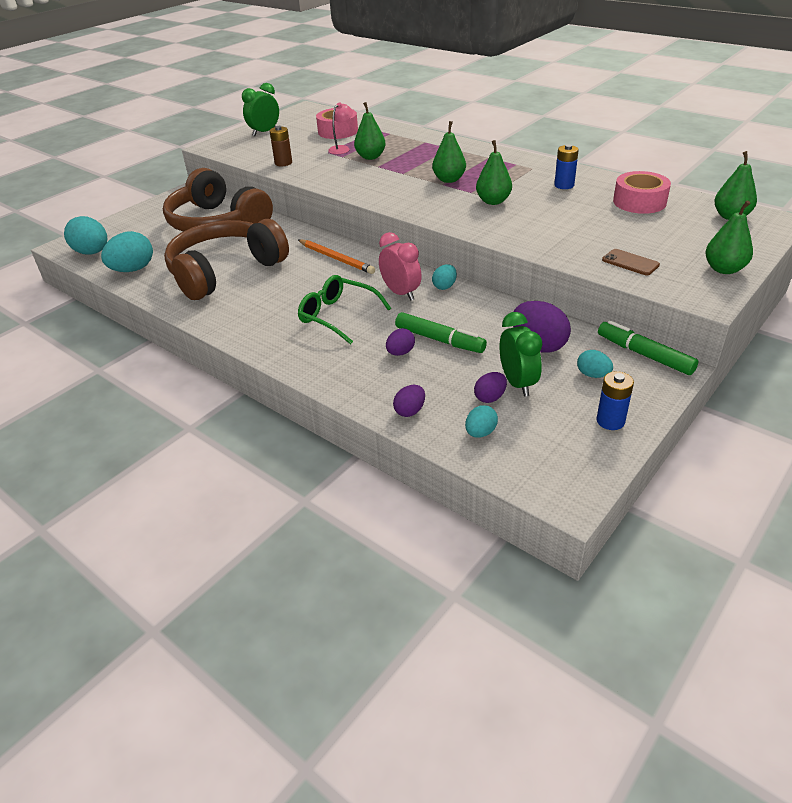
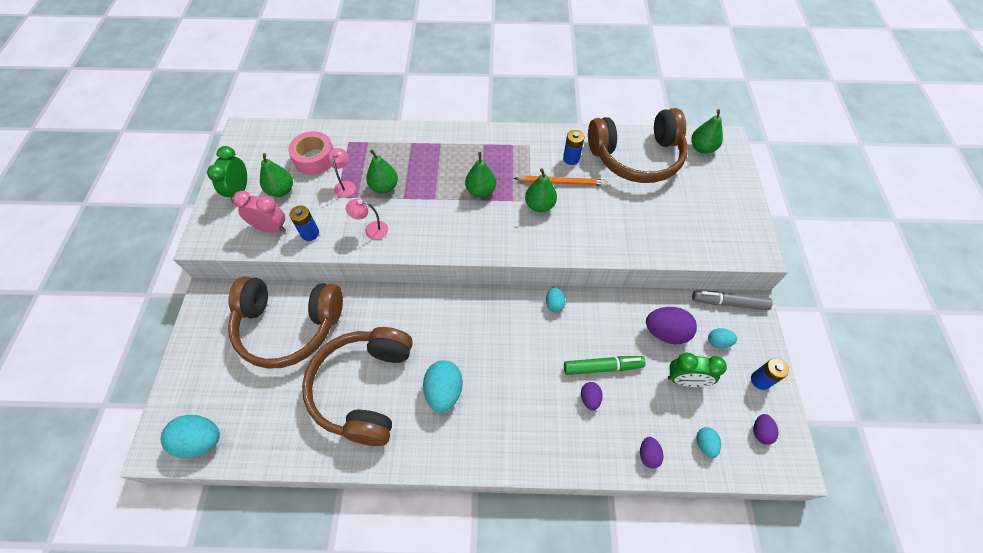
camera: 40 degrees left, 20 degrees up
(133, 270) = (272, 439): turquoise egg -> turquoise egg (444, 391)
(283, 163) = (310, 233): brown battery -> blue battery
(330, 174) = (371, 230): none -> pink lamp
(336, 258) = (443, 317): orange pencil -> orange pencil (561, 182)
(338, 316) = (510, 386): green glasses -> none
(401, 293) = (531, 330): pink clock -> pink clock (271, 228)
(490, 397) = (682, 406): purple egg -> purple egg (760, 432)
(517, 383) = (685, 380): green clock -> green clock turned 150 degrees clockwise
(630, 262) = (688, 235): brown phone -> none
(639, 202) = (636, 157): pink tape -> brown headphones
(644, 355) = (729, 303): green marker -> grey marker
(724, 269) = (743, 213): green pear -> green pear (281, 190)

